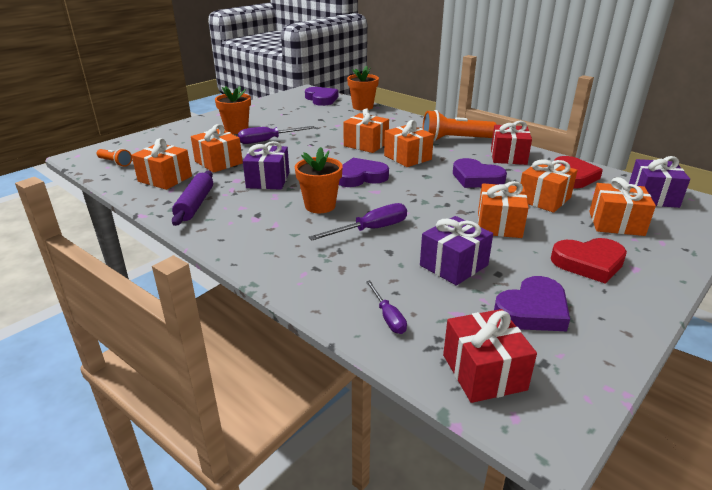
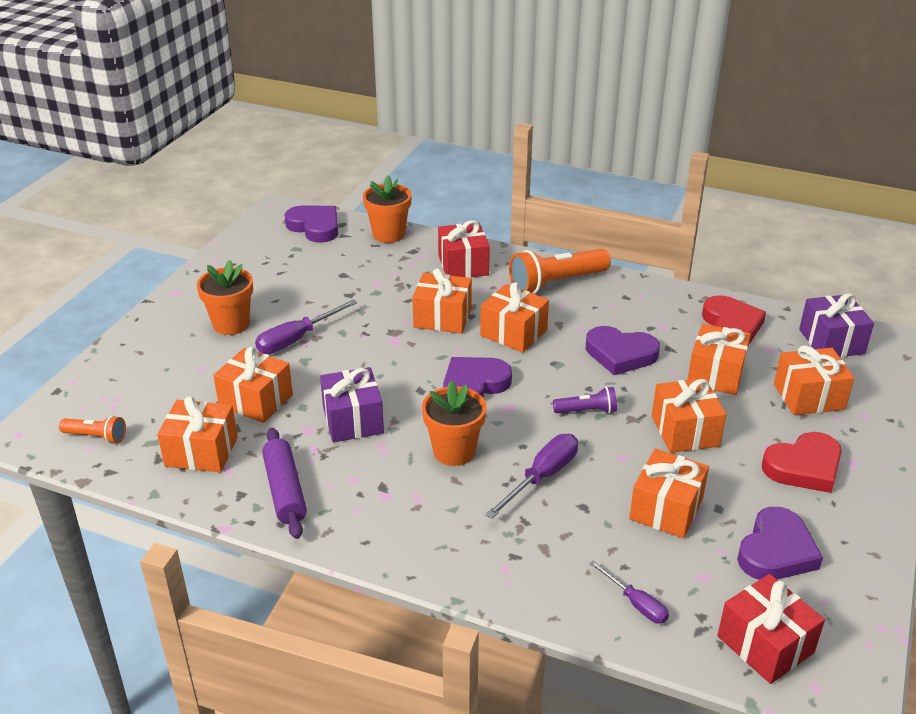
camera: 20 degrees left, 5 degrees up
(430, 202) = (587, 411): none -> purple flashlight
(454, 265) = (666, 509): purple gift -> orange gift
(508, 156) = (640, 303): red gift -> red gift (463, 265)

